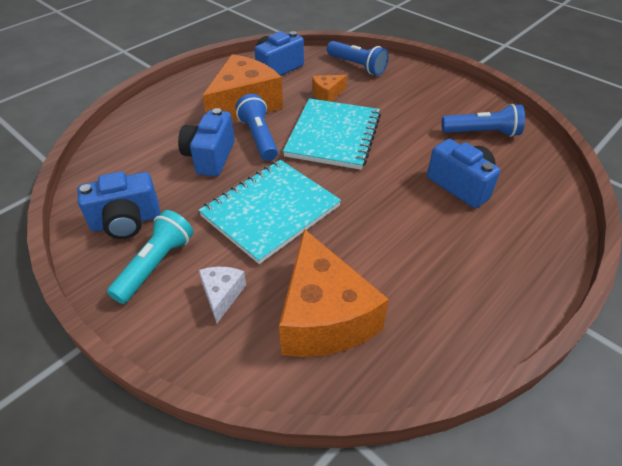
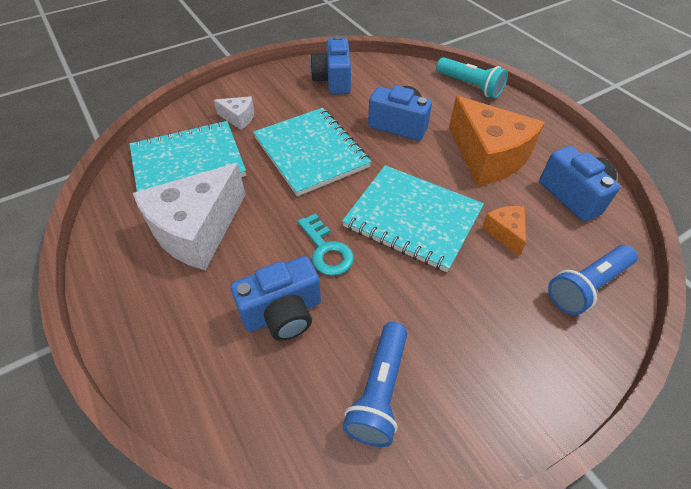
camera: 105 degrees right, 5 degrees up
(156, 265) = (283, 92): turquoise flashlight -> turquoise flashlight (469, 86)
(259, 137) = (423, 160): blue flashlight -> none
(324, 316) = (188, 163): orange cheese -> turquoise notebook
(390, 175) = (326, 250): none -> turquoise key
(416, 267) = (197, 230): none -> white cheese

